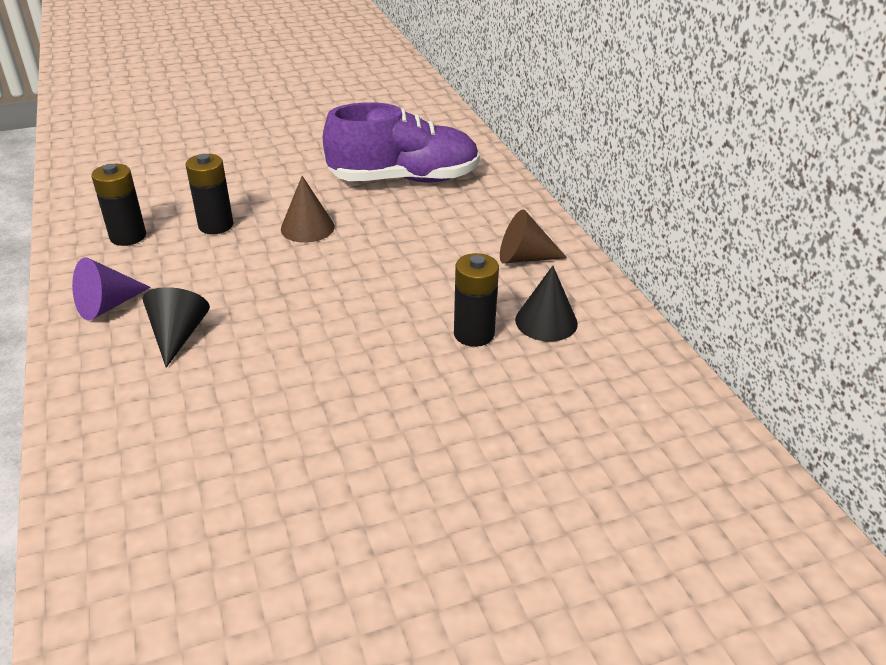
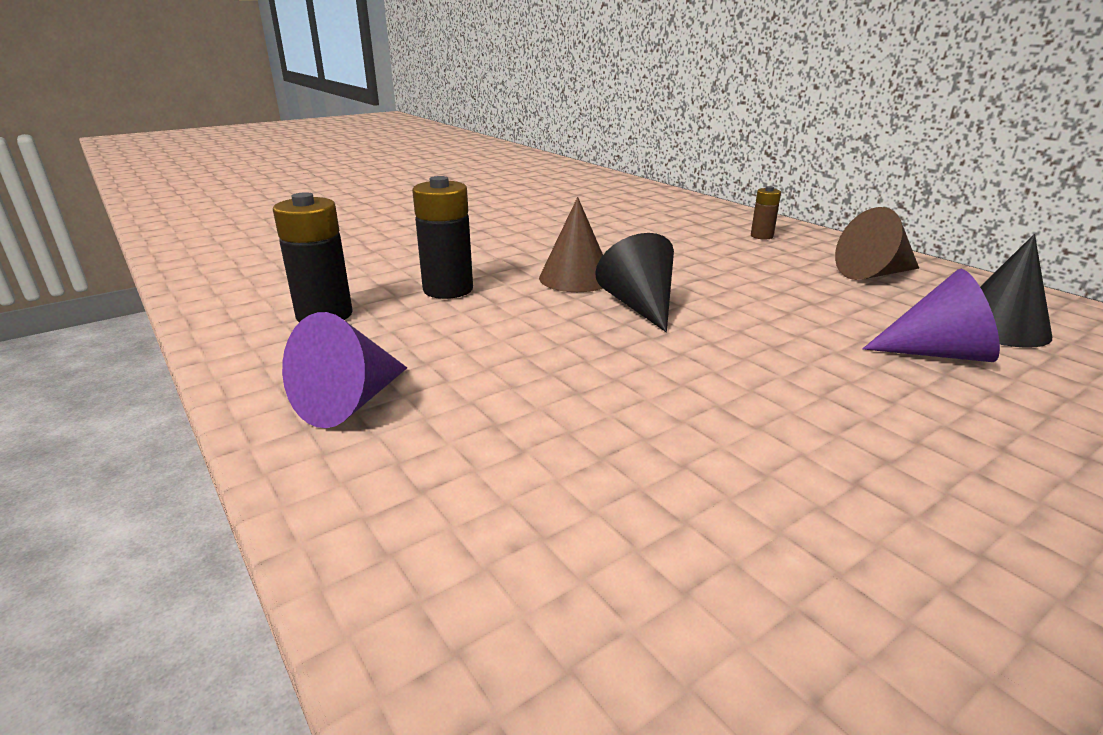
camera: 15 degrees left, 10 degrees down
(178, 335) = (509, 424): black cone -> black cone (639, 306)
(404, 179) = (641, 228): purple shoe -> none
(474, 334) = (937, 353): black battery -> purple cone
(488, 203) = (761, 236): none -> brown battery

